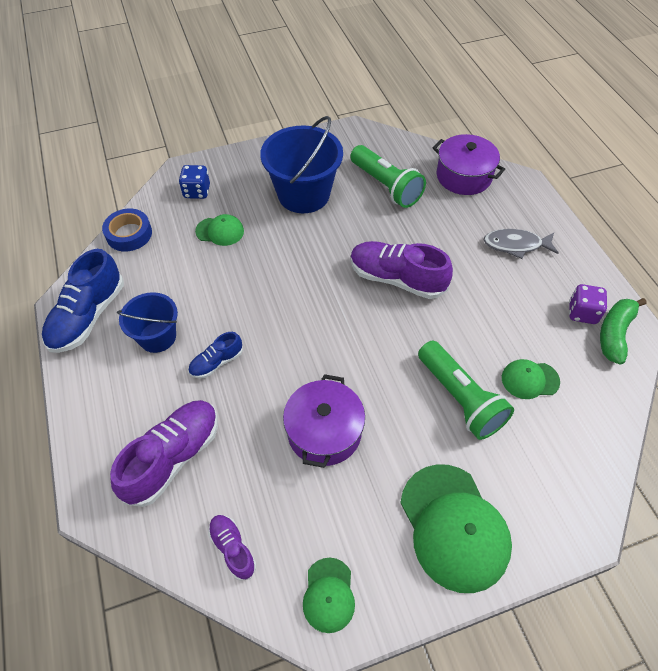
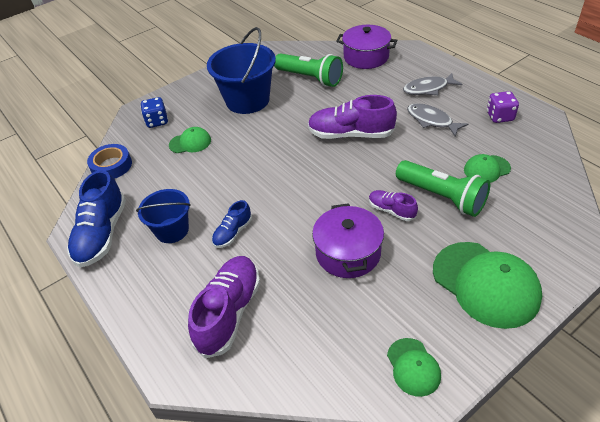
camera: 15 degrees left, 10 degrees down
(233, 548) = (315, 362): purple shoe -> purple shoe (391, 210)
(498, 291) = (431, 120): none -> grey fish
(615, 334) = (530, 123): green banana -> none

